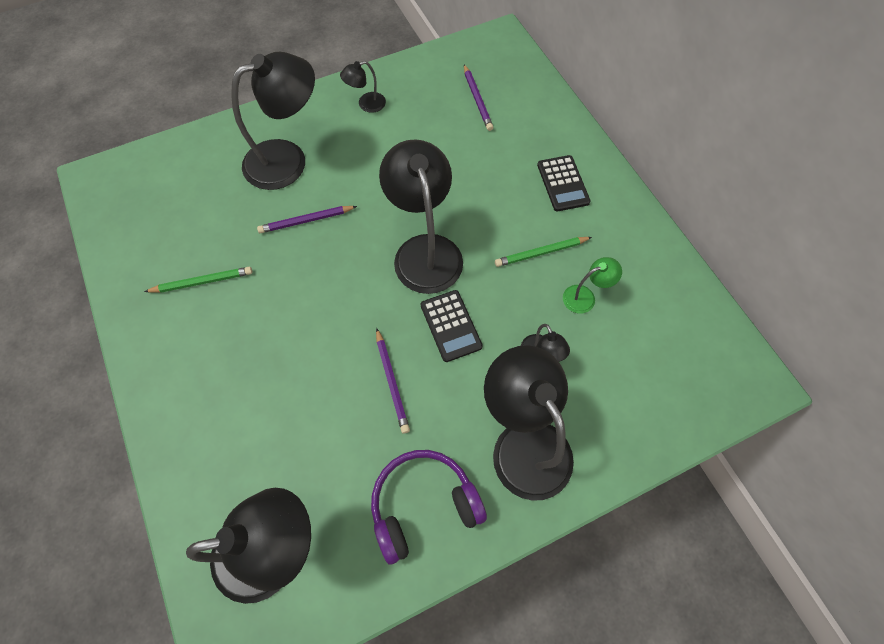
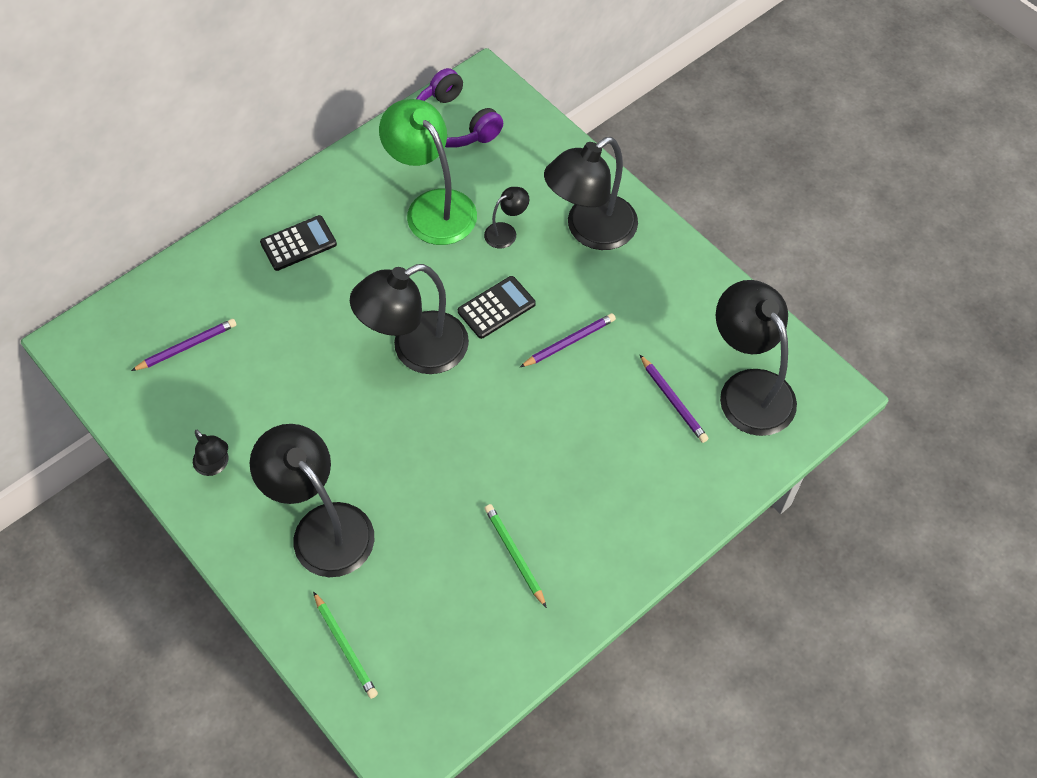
camera: 105 degrees left, 5 degrees down
(306, 221) = (407, 476): purple pencil -> purple pencil (673, 401)
(423, 505) = (669, 291): purple headphones -> purple headphones (454, 124)
(541, 253) = (392, 249): green pencil -> green pencil (345, 647)
(585, 296) = (432, 207): green lamp -> green lamp, size x2.19

